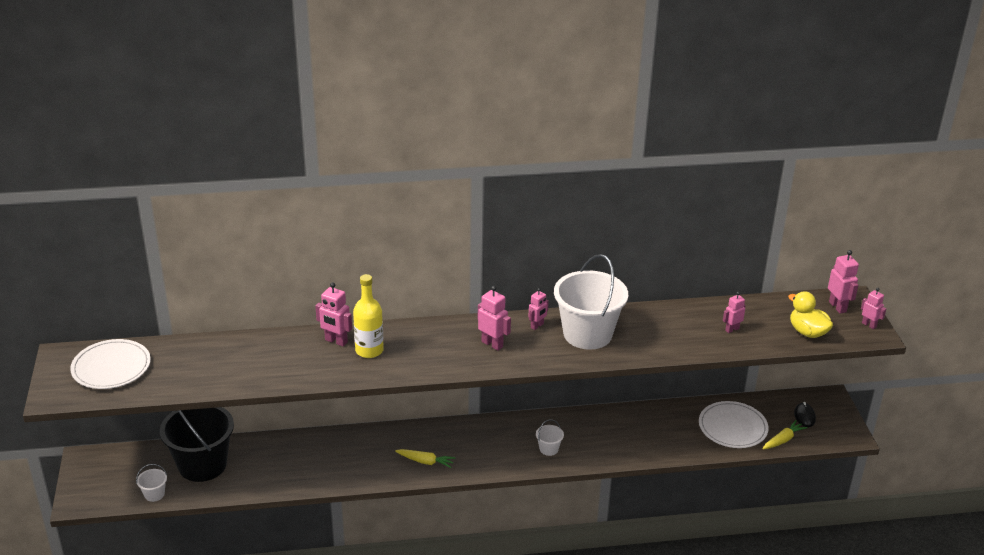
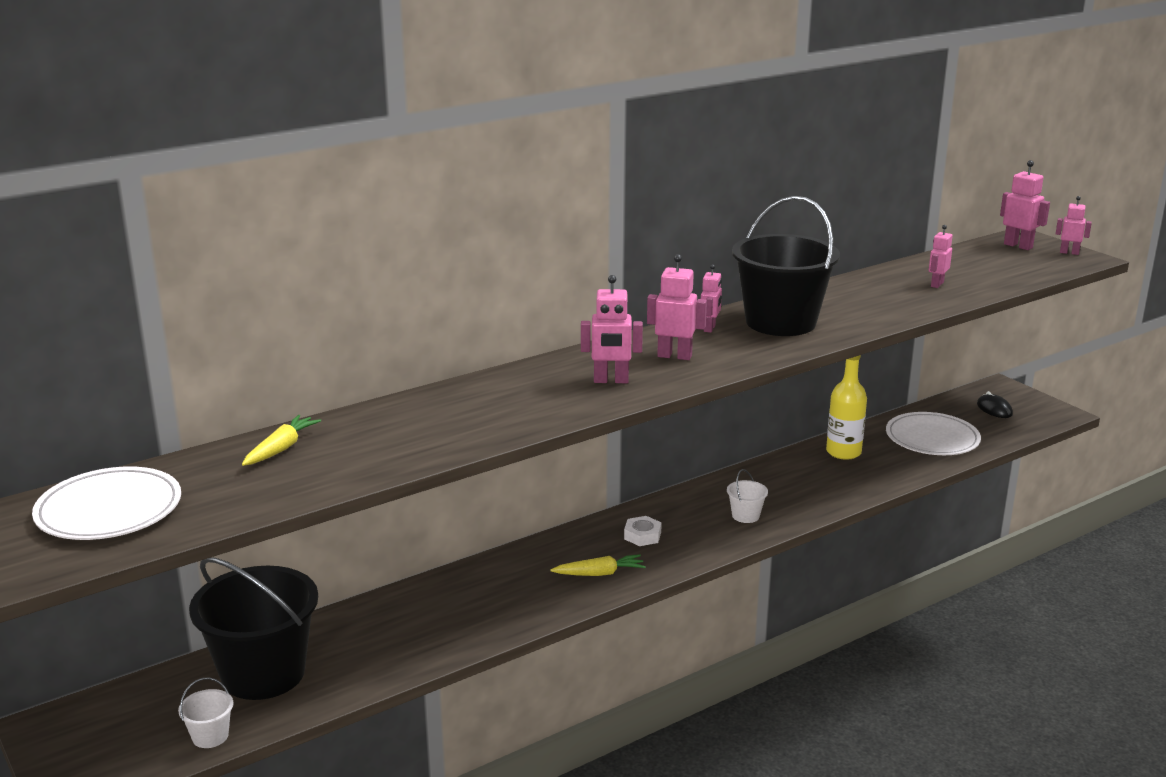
camera: 25 degrees left, 10 degrees down
(336, 341) = (454, 400): pink robot -> pink robot (611, 381)
(369, 350) = (514, 398): yellow bottle -> yellow bottle (843, 452)
(473, 442) = (642, 535): none -> white nut
(587, 334) = (780, 322): white bucket -> black bucket
(783, 440) = (997, 435): yellow carrot -> yellow carrot (281, 449)
(807, 332) = (1017, 270): yellow duck -> none

